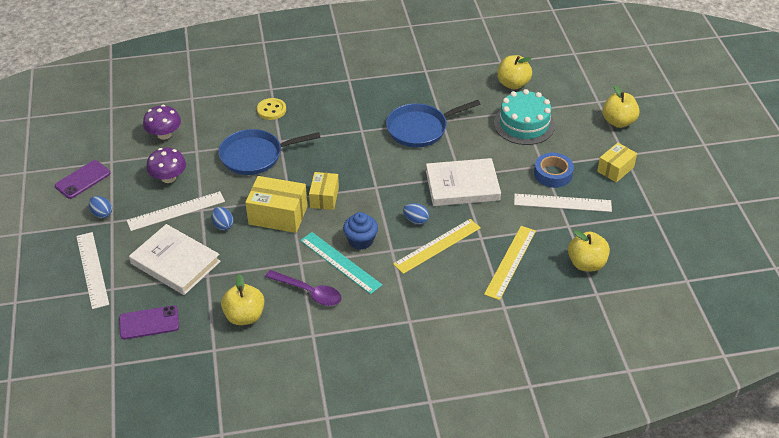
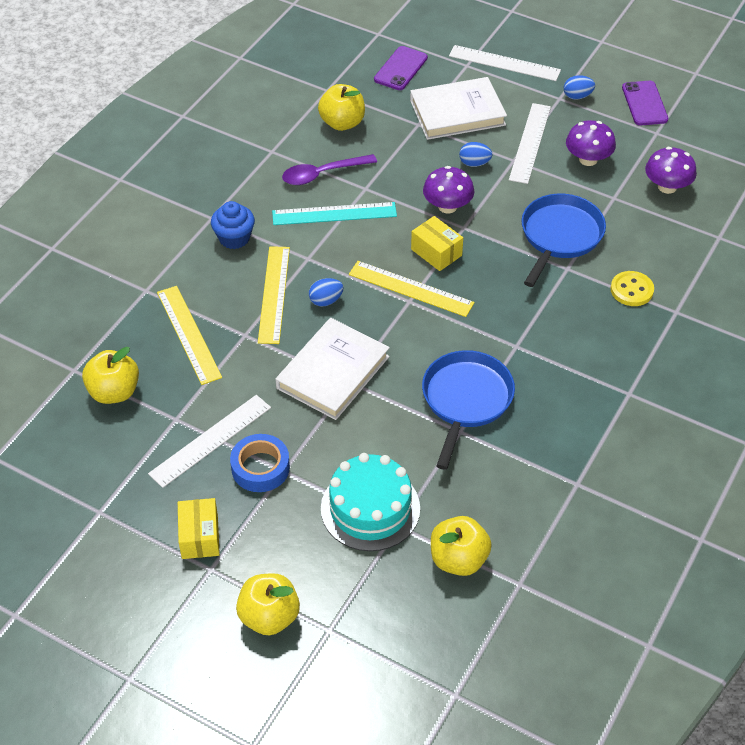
camera: 130 degrees right, 5 degrees up
(278, 215) = (447, 206): yellow box -> purple mushroom
(361, 240) = (346, 244): blue cupcake -> blue cupcake (234, 238)
(365, 191) = (411, 288): none -> yellow ruler

